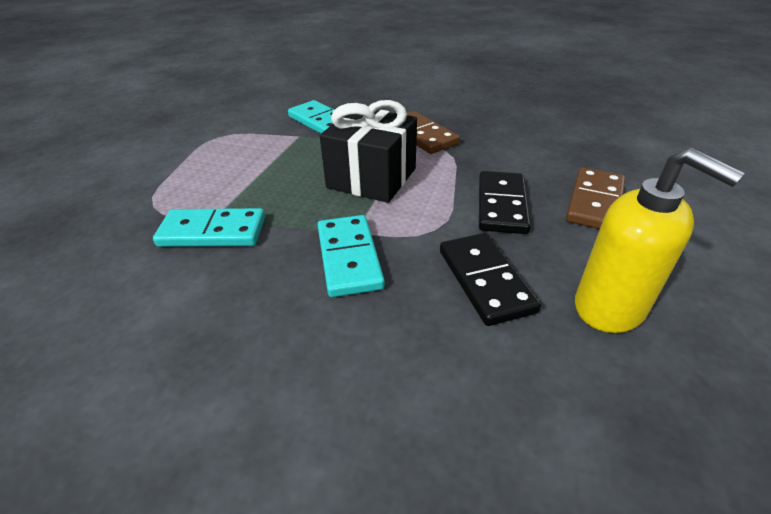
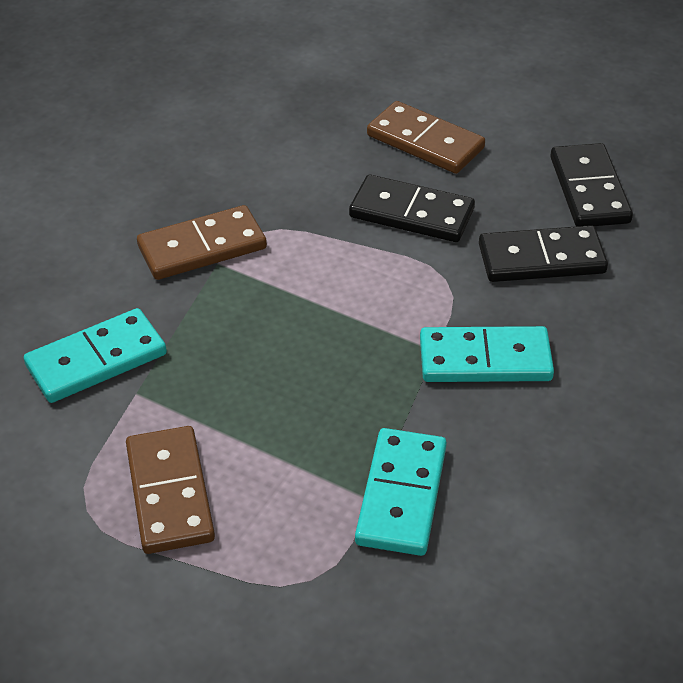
camera: 80 degrees left, 5 degrees up
(226, 155) = (170, 493): none -> brown domino
(372, 178) = (310, 318): black gift -> none
(610, 307) = (589, 190): yellow soap dispenser -> black domino

